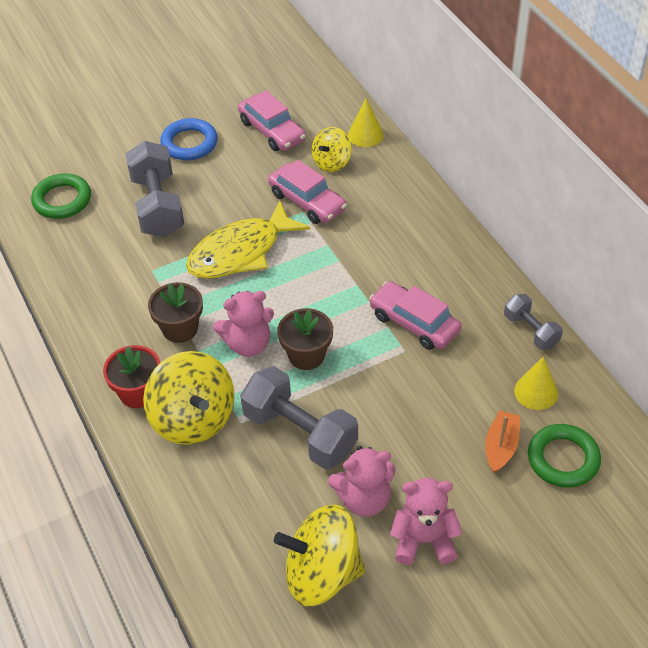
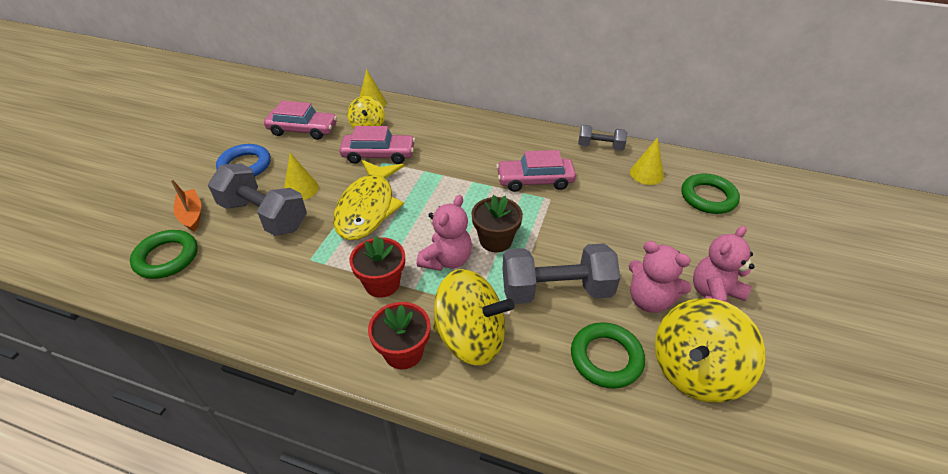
camera: 45 degrees left, 5 degrees down
(180, 329) = (382, 283): brown flower pot -> red flower pot
(208, 197) = (301, 189): none -> yellow cone
(268, 510) = (606, 358): none -> green ring
(364, 499) = (649, 300): pink teddy bear -> pink teddy bear turned 90 degrees clockwise
(501, 447) = (672, 213): orange boat -> orange boat (191, 215)

